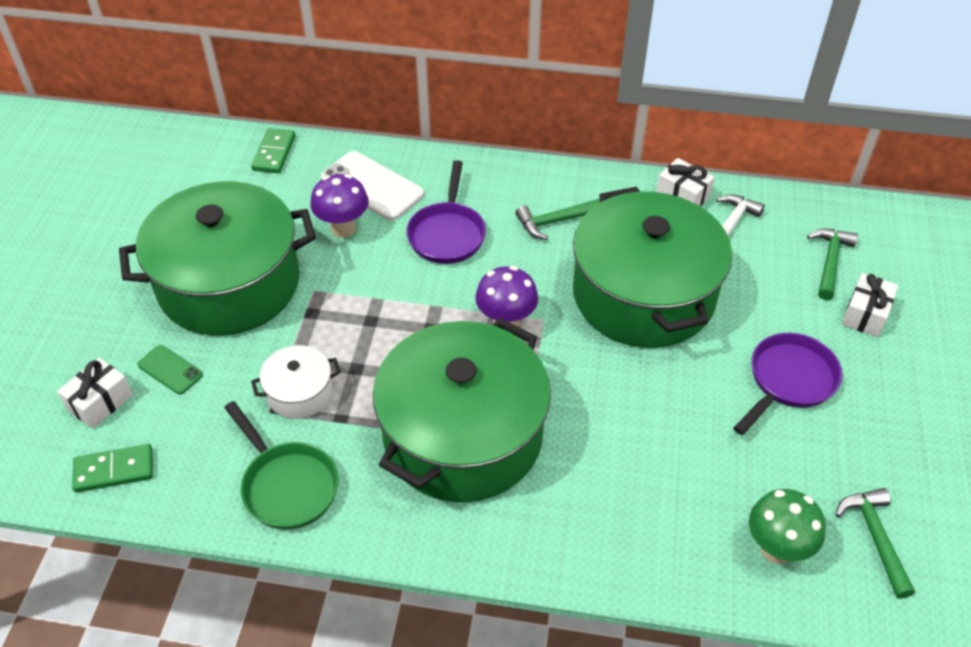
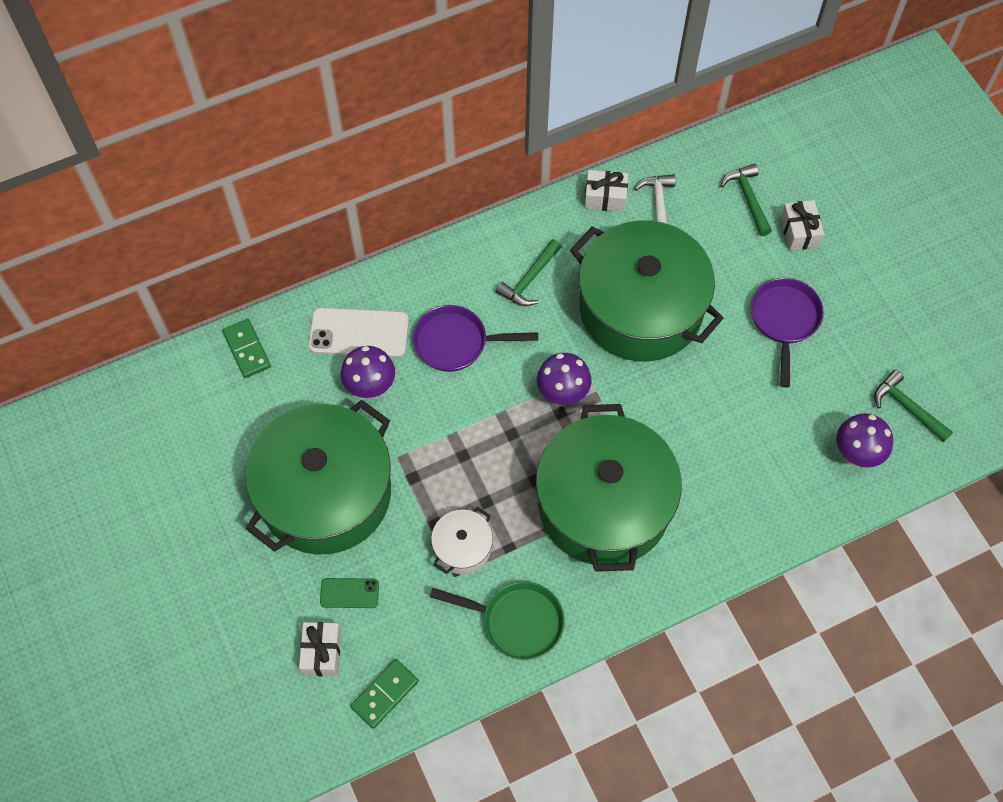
camera: 35 degrees left, 15 degrees up
(447, 234) = (456, 342): purple pan -> purple pan turned 120 degrees clockwise
(776, 549) = (856, 455): green mushroom -> purple mushroom

